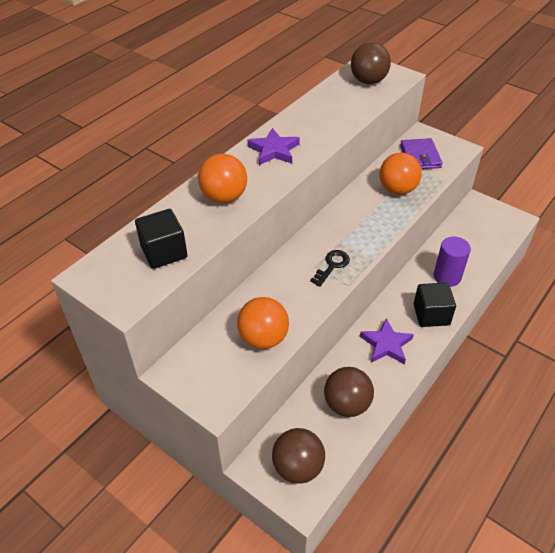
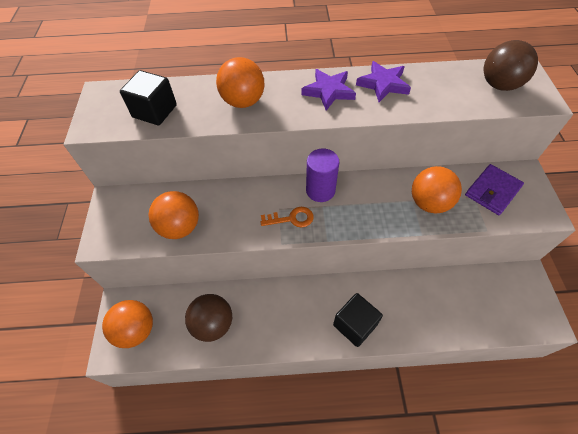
camera: 50 degrees right, 10 degrees up
(298, 467) = (136, 330): brown ball -> orange ball
(332, 266) = (291, 218): black key -> orange key
(386, 344) = (292, 312): purple star -> purple star (383, 84)
(447, 276) = (409, 309): purple cylinder -> purple cylinder (320, 190)

